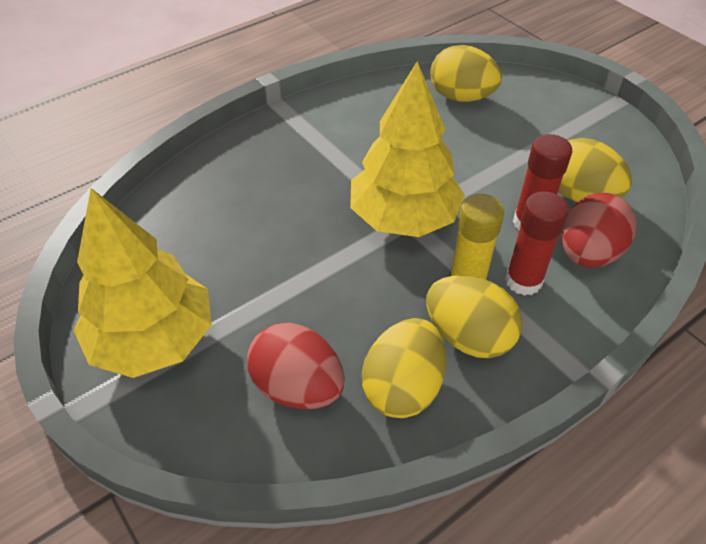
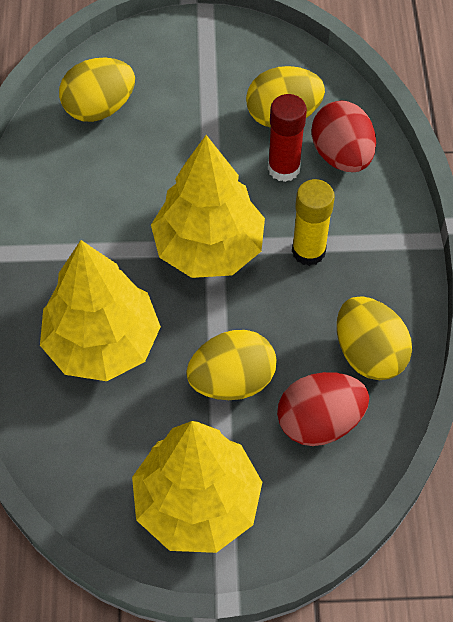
camera: 55 degrees left, 10 degrees up
(260, 203) = (102, 343): none -> yellow tree
(468, 336) = (356, 284): yellow egg -> yellow egg (232, 381)
(523, 281) = (334, 214): red glue stick -> none

